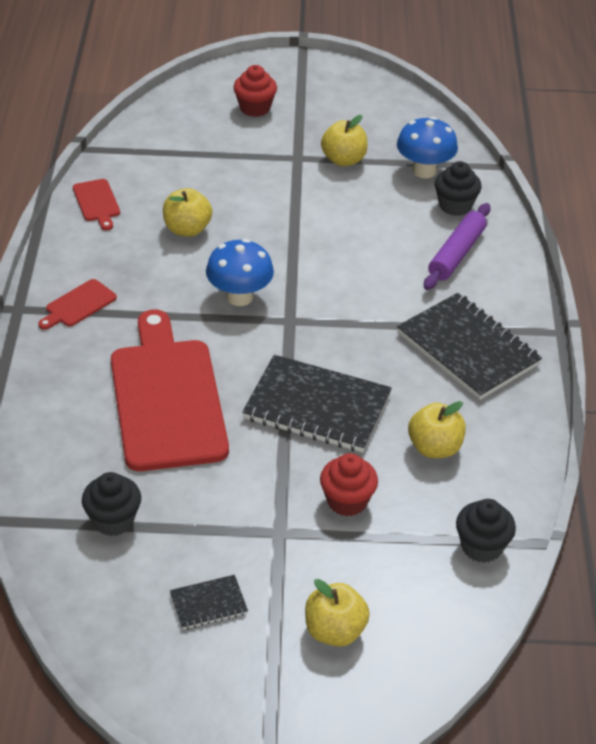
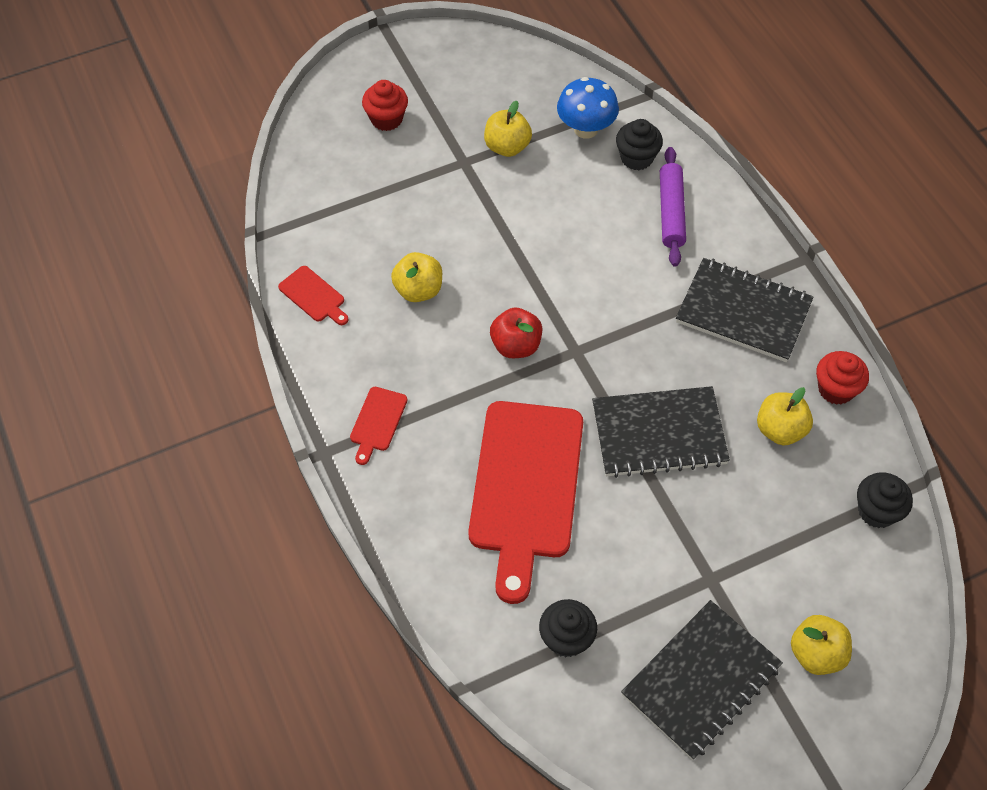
camera: 25 degrees left, 15 degrees up
(167, 398) = (526, 487): red cutting board -> red cutting board turned 135 degrees counterclockwise
(208, 604) = (701, 680): black notebook -> black notebook, size x2.12
(239, 297) = (516, 345): blue mushroom -> red apple
(347, 501) = (744, 519): red cupcake -> red cupcake (836, 389)

